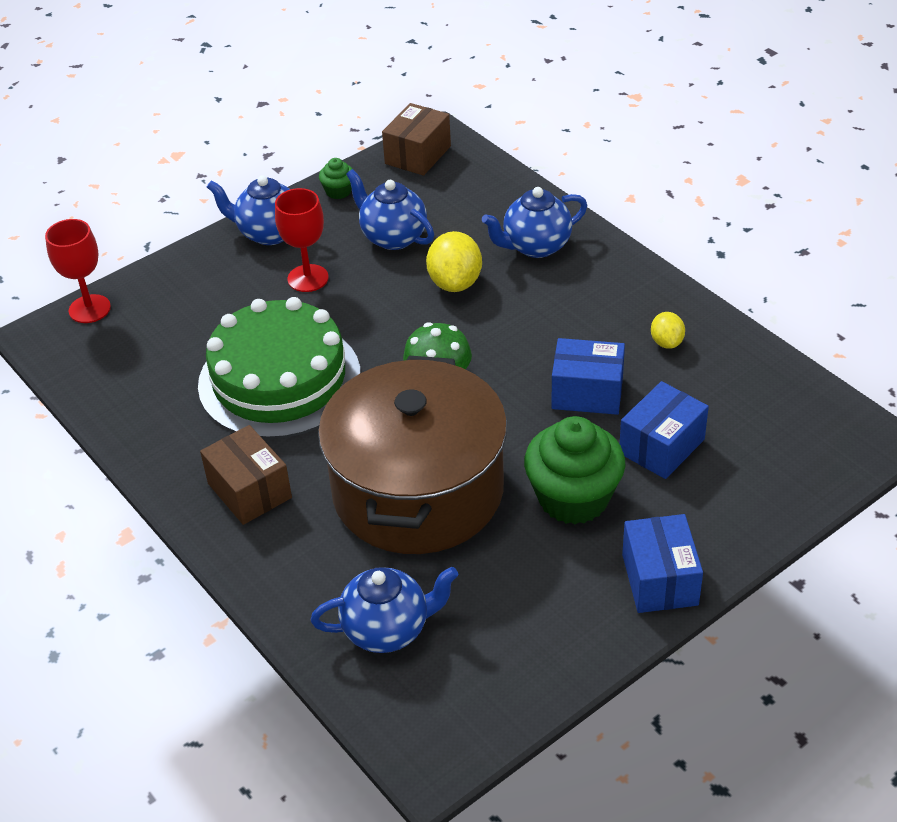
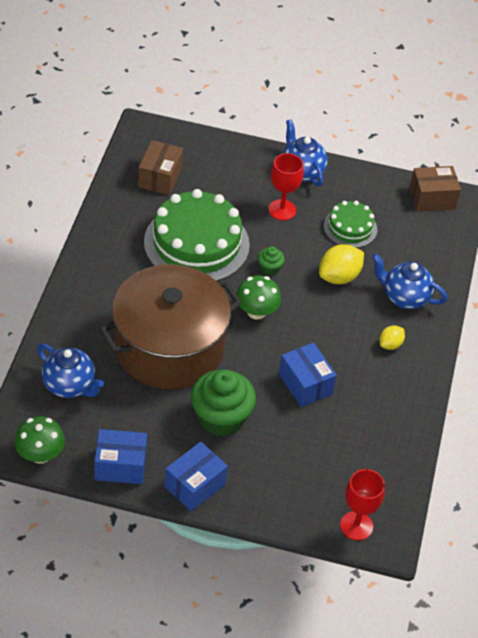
camera: 45 degrees right, 5 degrees up
(89, 309) = (176, 135): red goblet -> red goblet (356, 526)
(249, 490) = (111, 278): brown box -> brown box (160, 178)
(338, 191) = (365, 181): green cupcake -> green cupcake (269, 268)
(393, 237) = (350, 228): blue teapot -> green cake
(477, 726) = (40, 454): none -> green mushroom
(661, 446) = (293, 439): blue box -> blue box (120, 466)
(666, 342) = (380, 401): yellow lemon -> yellow lemon (390, 344)

